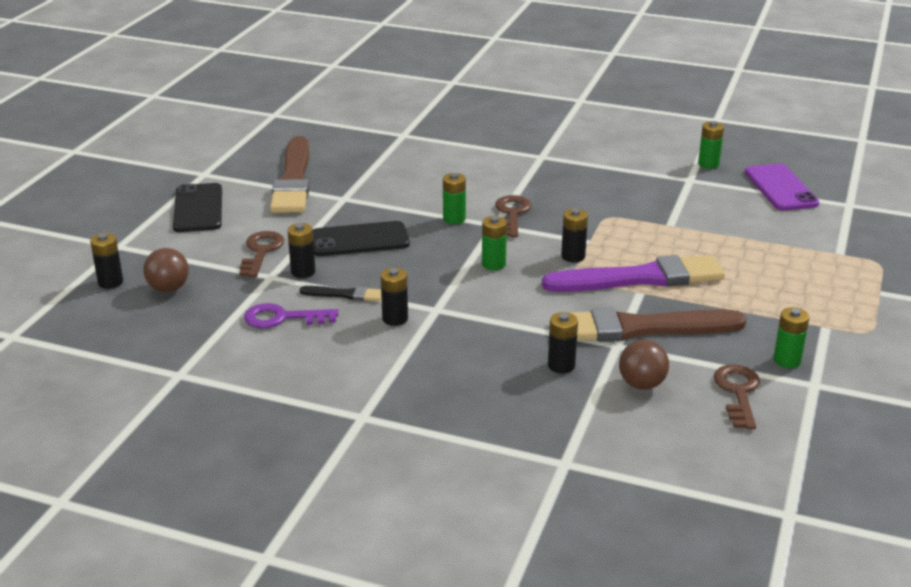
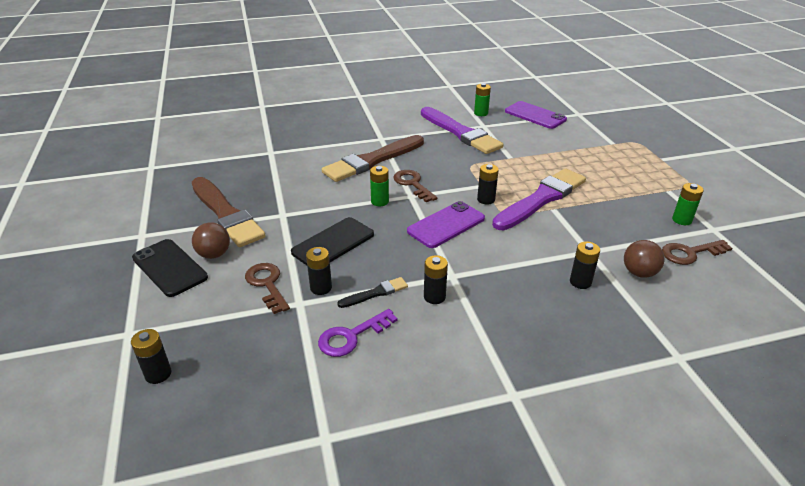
camera: 35 degrees left, 5 degrees up
(169, 288) = (222, 354): brown ball -> brown ball (214, 254)
(493, 264) = (446, 225): green battery -> purple phone
(640, 328) = (586, 233): brown brush -> brown brush (372, 160)
(647, 178) = (460, 133): none -> purple brush
(738, 393) = (690, 253): brown key -> brown key turned 75 degrees counterclockwise

